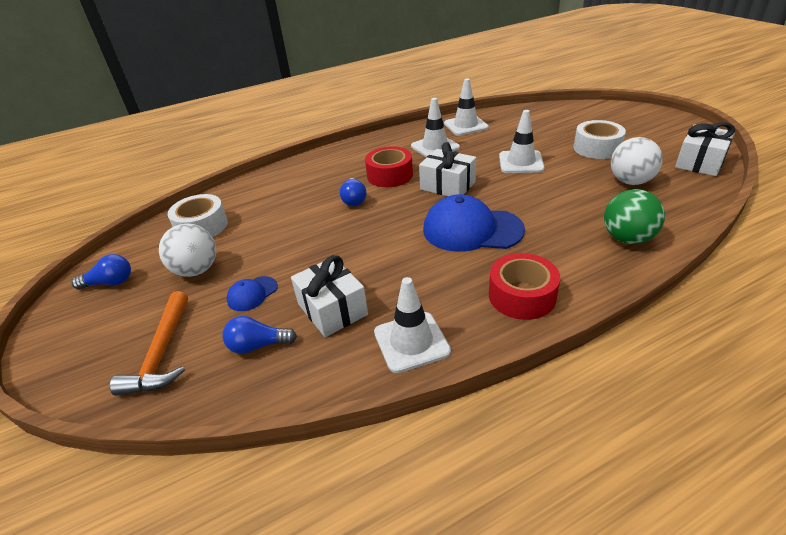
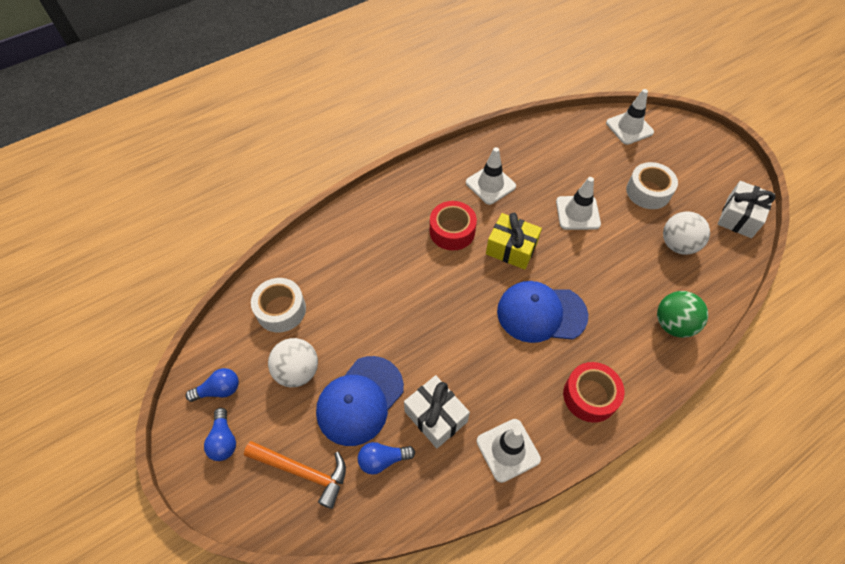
camera: 10 degrees left, 20 degrees up
(162, 353) = (302, 471): orange hammer -> orange hammer turned 60 degrees counterclockwise
(252, 294) = (360, 400): blue cap -> blue cap, size x2.11
(354, 200) = (424, 269): blue light bulb -> blue light bulb (224, 440)
(447, 185) = (511, 248): white gift -> yellow gift
(465, 125) = (517, 147): white traffic cone -> white traffic cone (629, 128)

